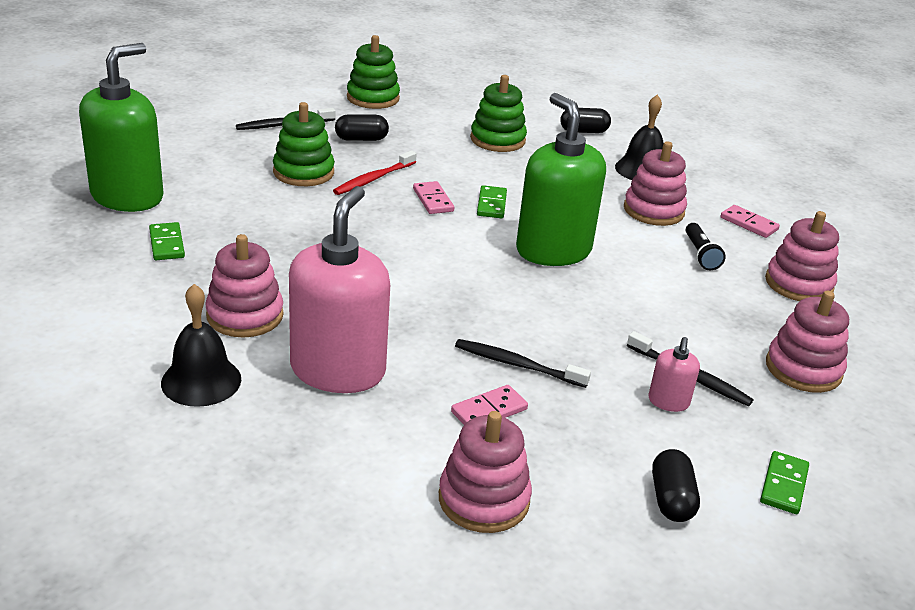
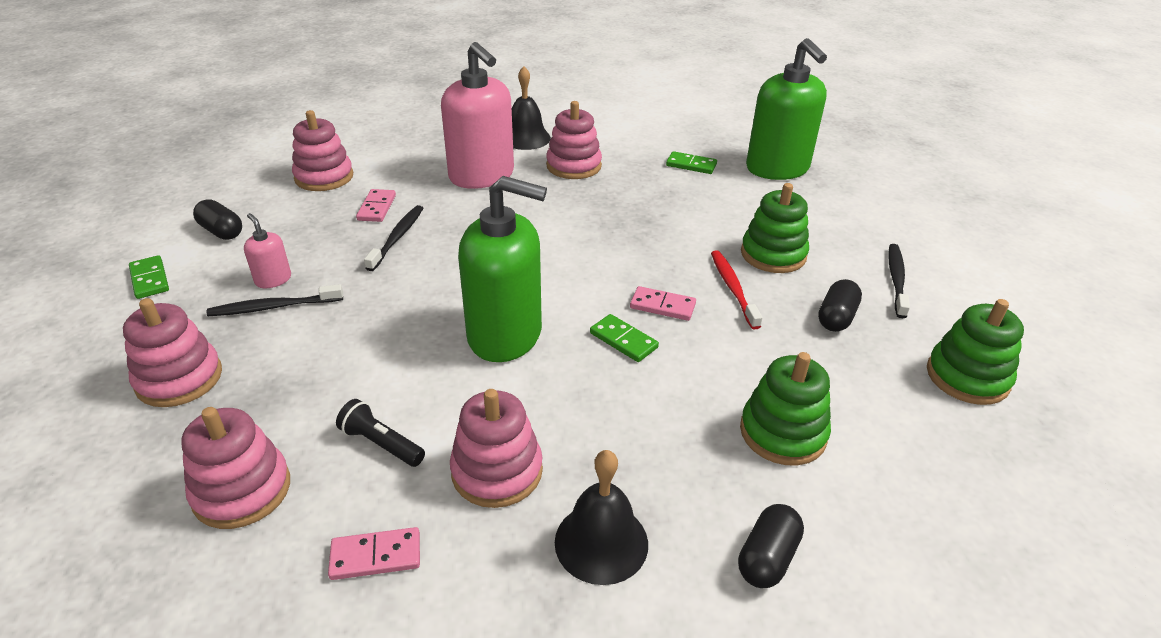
camera: 130 degrees right, 5 degrees up
(518, 365) = (397, 238): black toothbrush -> black toothbrush turned 45 degrees counterclockwise

